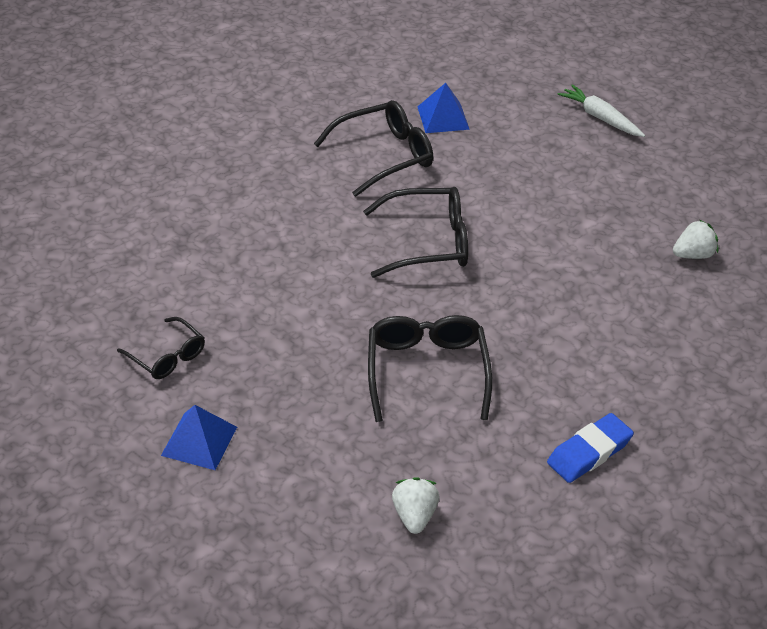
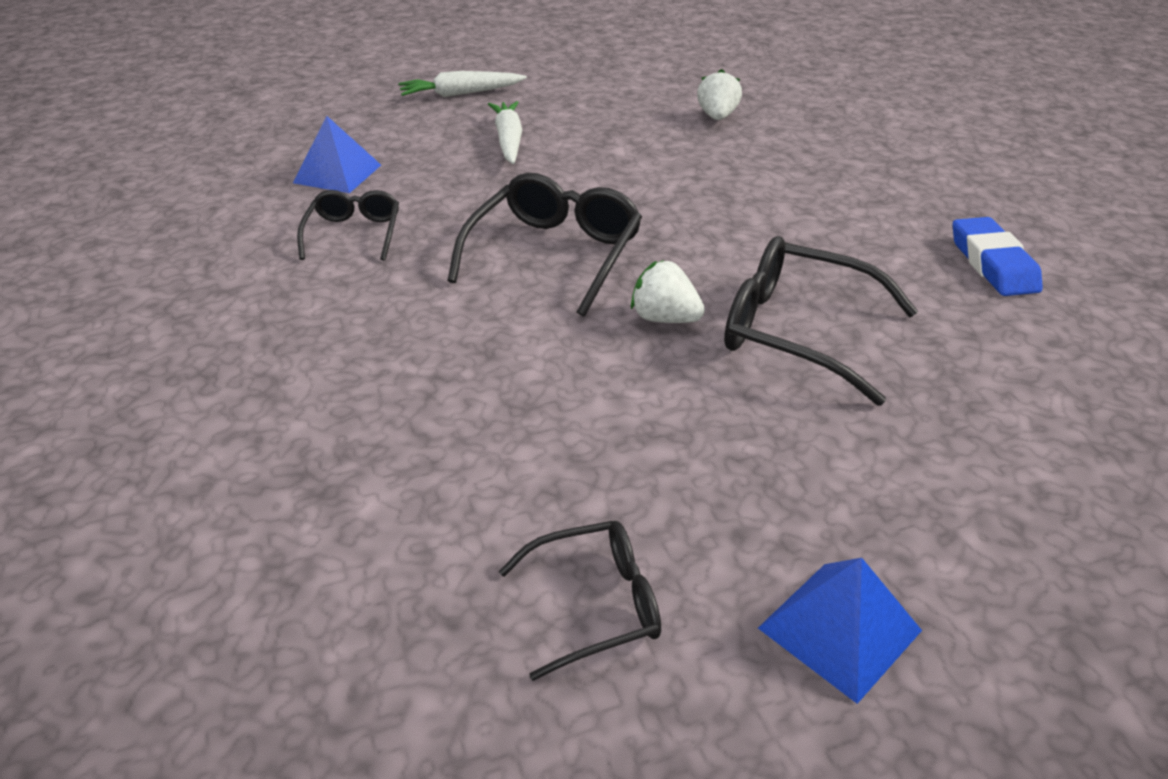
camera: 60 degrees left, 5 degrees down
(384, 156) = (354, 234): black glasses -> black glasses, size x0.60
(414, 515) = (1076, 431): white strawberry -> white strawberry (664, 318)
(552, 168) = (508, 140): none -> white carrot

